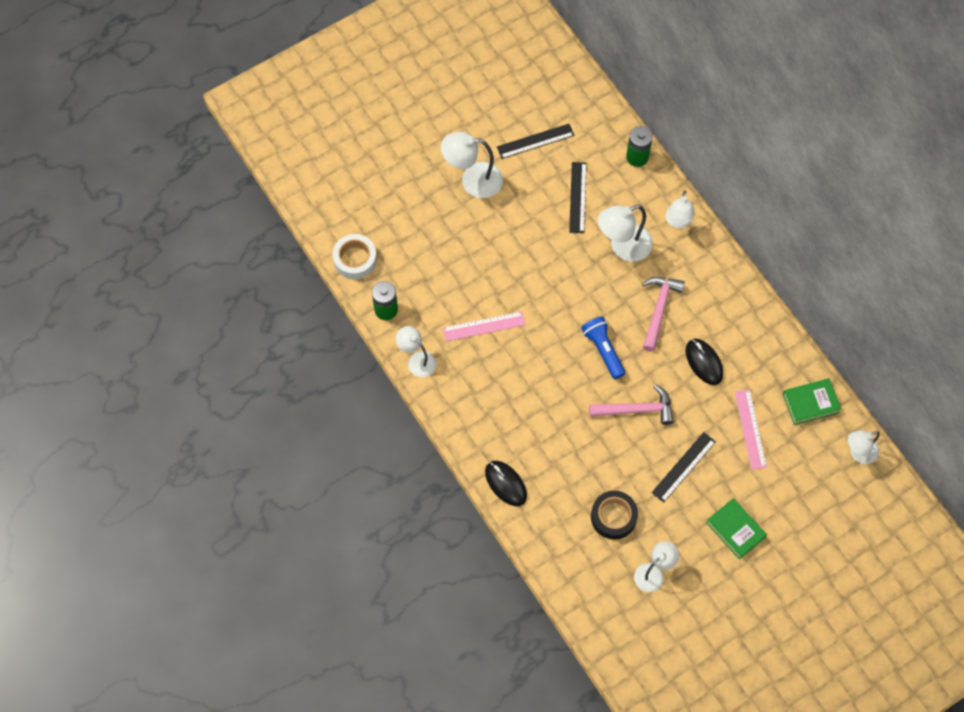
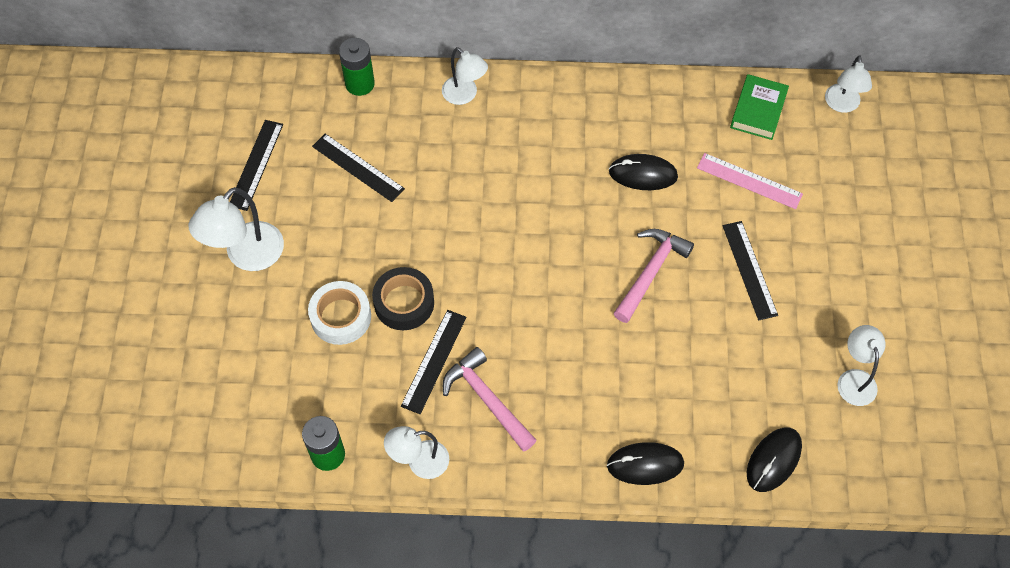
camera: 55 degrees left, 5 degrees down
(355, 259) = (235, 447): white tape -> white tape (341, 317)
(484, 326) = (434, 361): pink ruler -> black ruler
(562, 555) = (773, 460): none -> black mouse
(603, 350) = (556, 259): blue flashlight -> none
(613, 517) = (762, 376): black tape -> black tape (404, 303)
(623, 247) = (451, 163): white lamp -> none
(659, 309) = (550, 176): pink hammer -> pink hammer (486, 399)
(735, 530) = (855, 267): green book -> none

